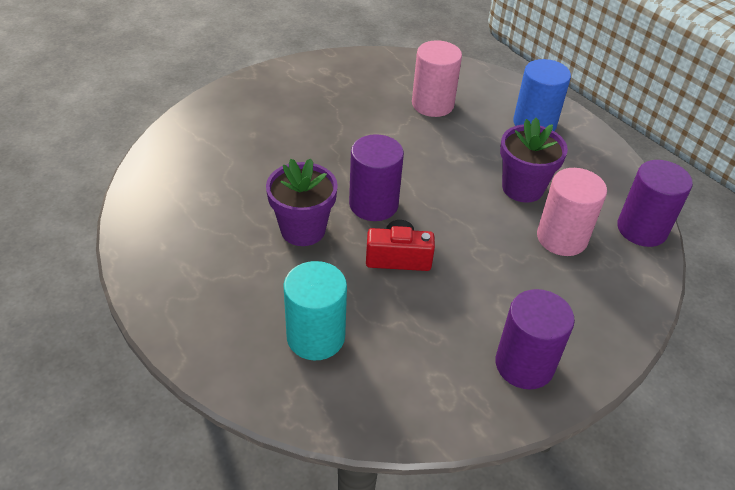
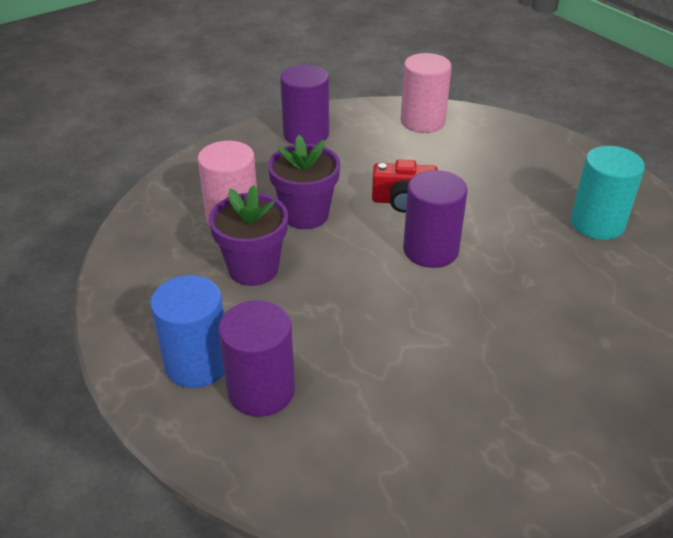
camera: 175 degrees left, 5 degrees down
(303, 230) = (502, 225): purple flower pot -> purple flower pot (305, 215)
(315, 337) = (471, 150): turquoise cylinder -> turquoise cylinder (597, 223)
(432, 104) = (346, 399): pink cylinder -> pink cylinder (422, 121)
(642, 229) = (141, 226): purple cylinder -> purple cylinder (261, 390)

